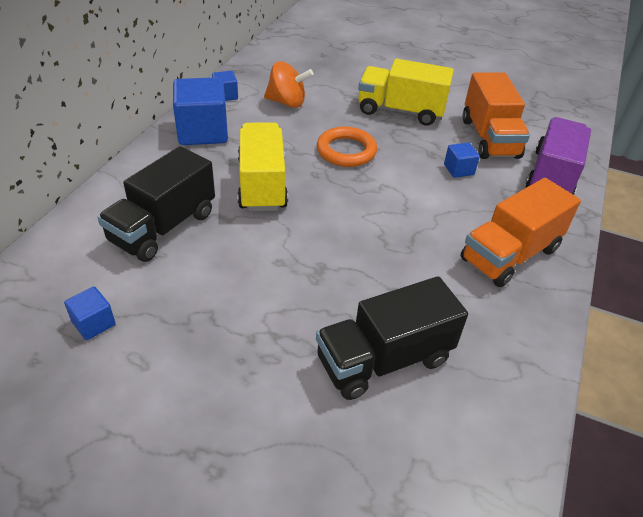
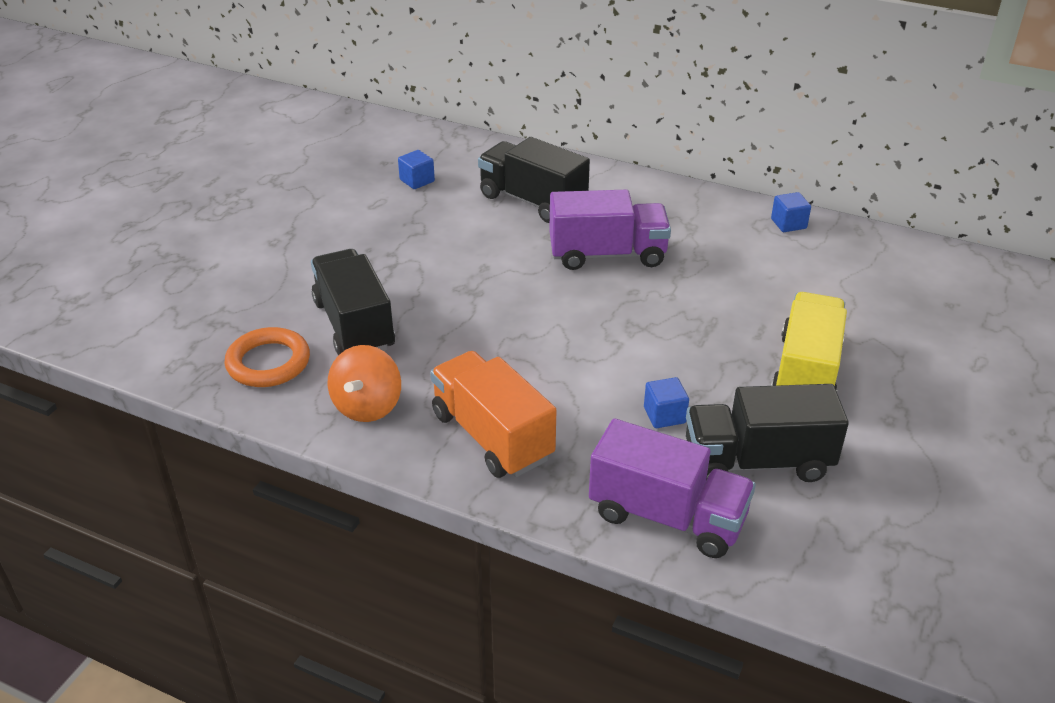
camera: 95 degrees right, 5 degrees down
(202, 132) = (700, 212): blue cube -> none
(262, 184) = (607, 254): yellow truck -> purple truck
(287, 102) = (790, 271): orange spinning top -> orange spinning top (367, 406)
(346, 151) = (687, 317): orange ring -> orange ring (268, 363)
(489, 138) = (757, 461): orange truck -> black truck

